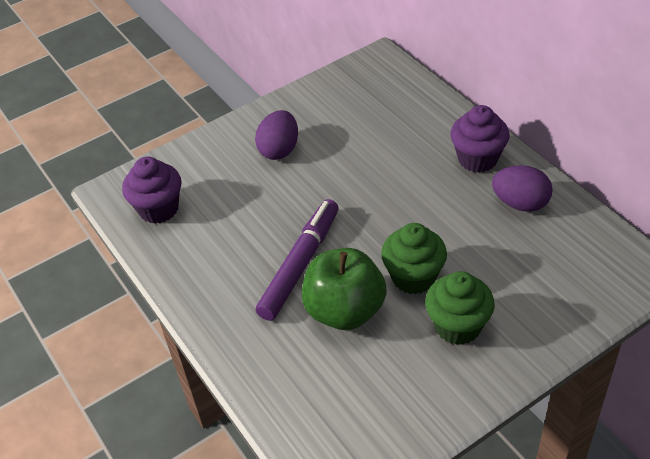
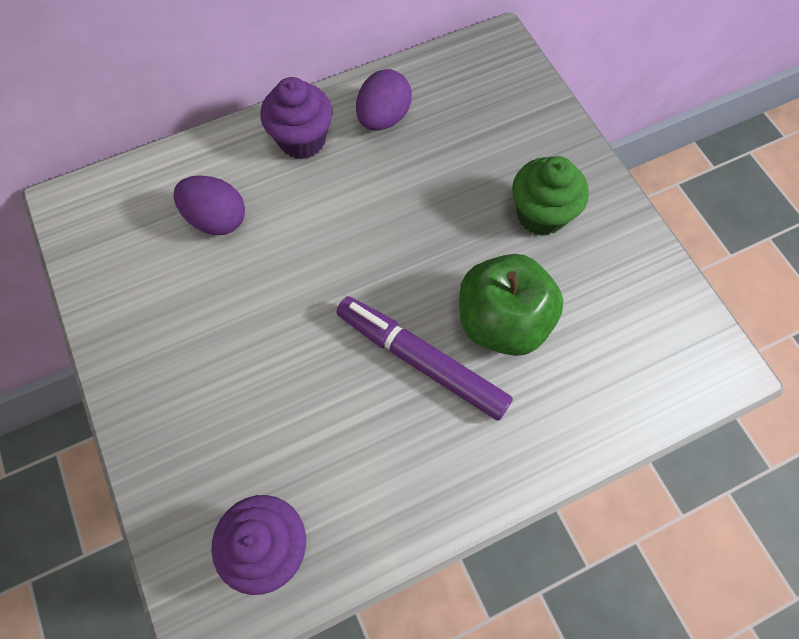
camera: 85 degrees left, 20 degrees up
(279, 150) = (204, 359): purple egg -> purple egg (217, 219)
(413, 277) = (466, 241): green cupcake -> none

